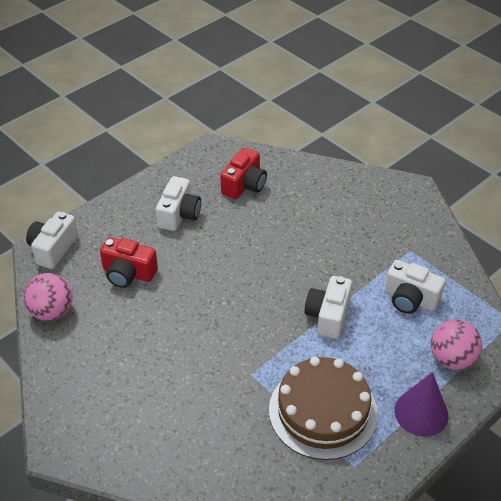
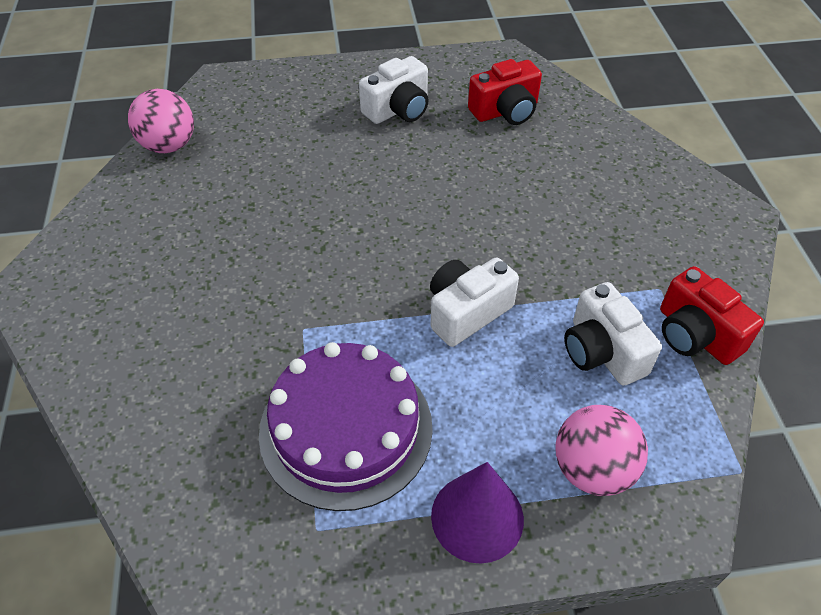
camera: 35 degrees right, 5 degrees up
(53, 249) = (234, 85): white camera -> none
(128, 273) = (282, 145): red camera -> red camera (695, 335)
(323, 411) = (346, 428): brown cake -> purple cake

